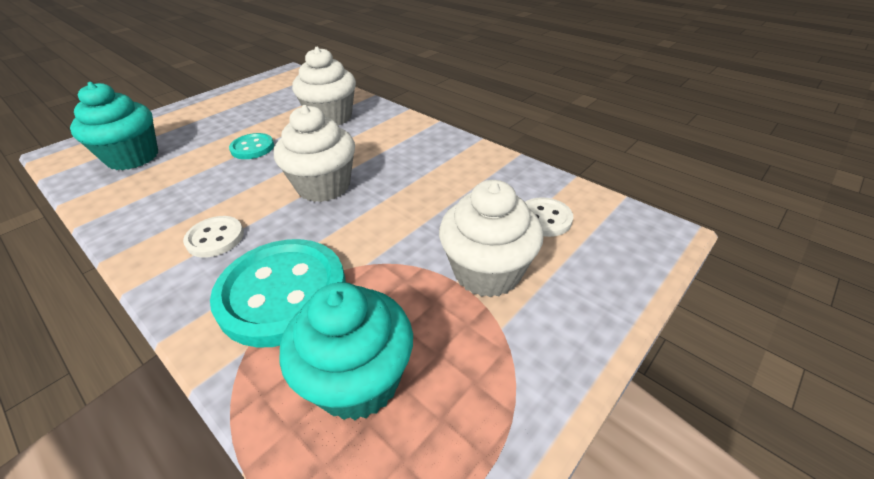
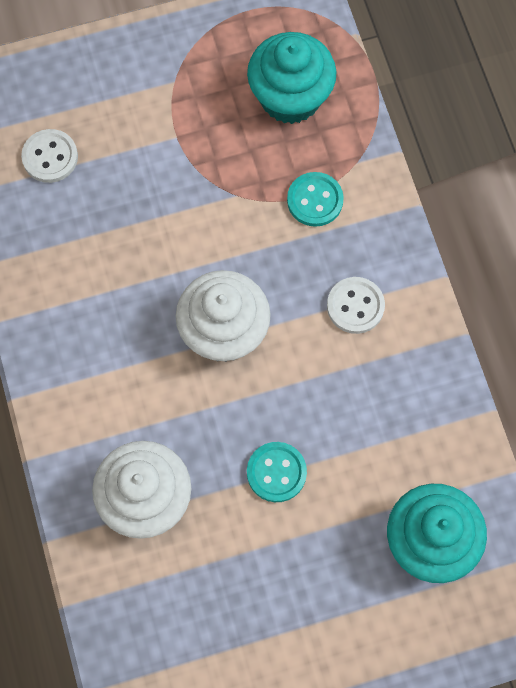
camera: 150 degrees left, 30 degrees up
(282, 293) = (315, 200): turquoise button -> turquoise button, size x0.50
(487, 272) = (146, 130): white cupcake -> none

